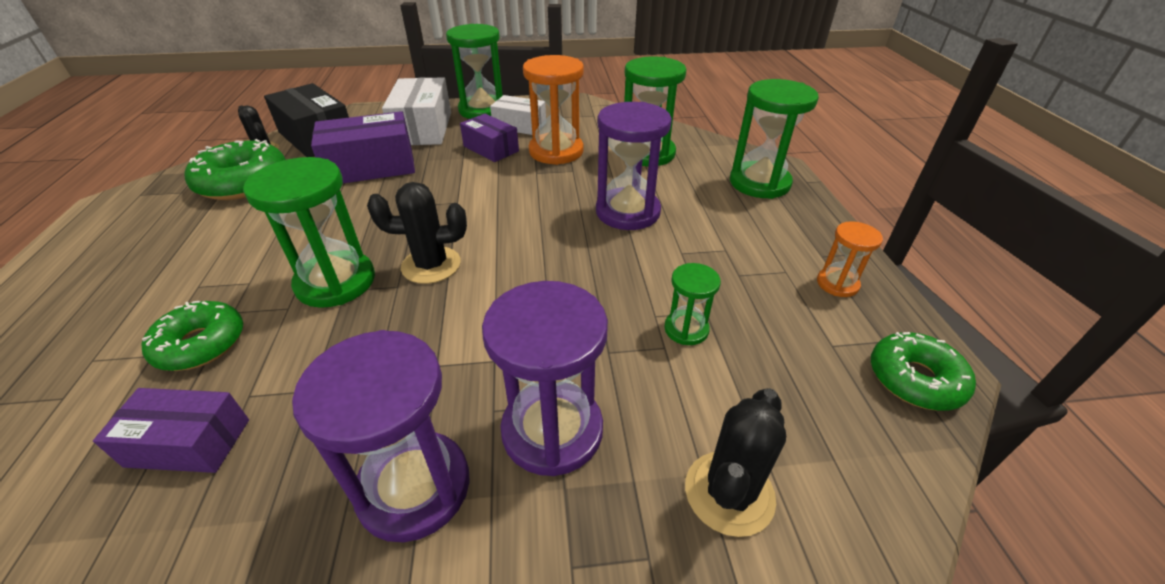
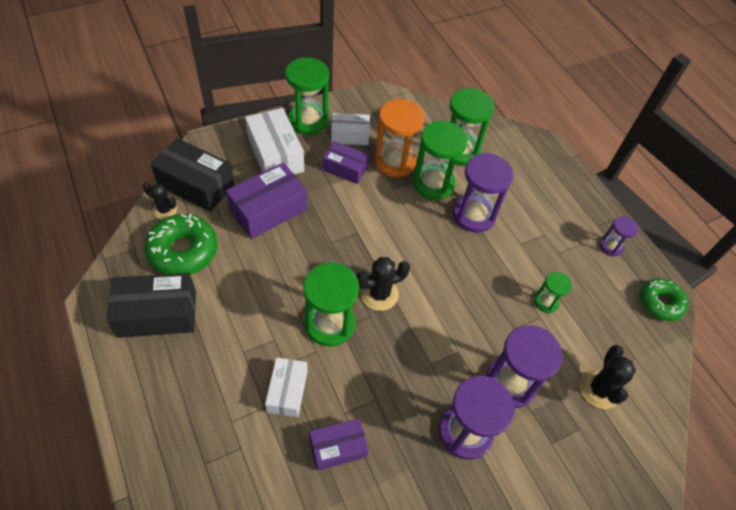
camera: 25 degrees left, 15 degrees up
(151, 228) = (157, 313): none -> black box
(201, 344) = (287, 391): green donut -> white box
(759, 183) = (542, 166): green hourglass -> green hourglass (433, 183)
(837, 284) = (611, 246): orange hourglass -> purple hourglass

